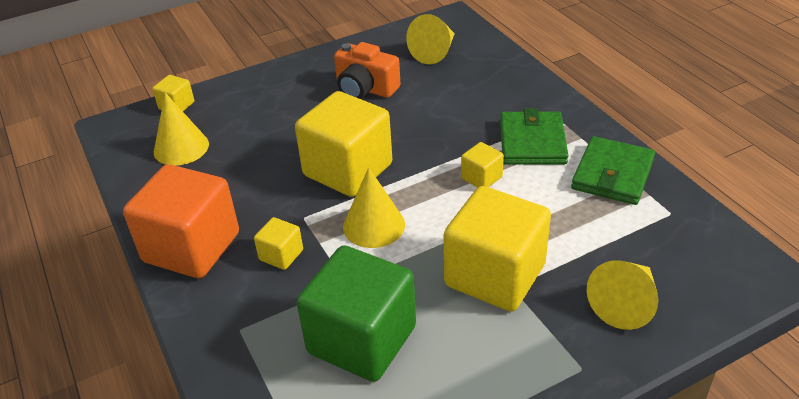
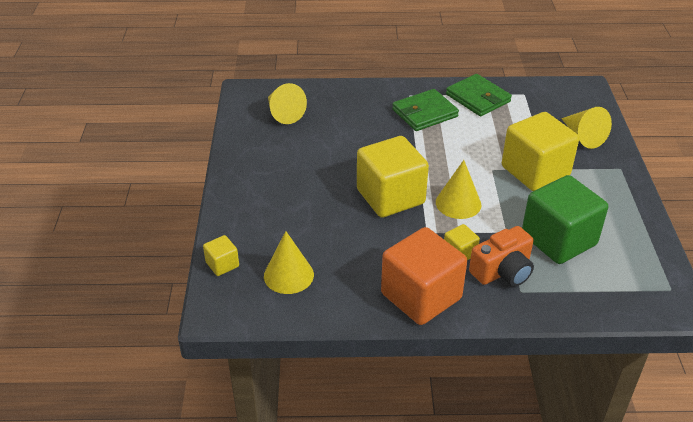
camera: 65 degrees left, 0 degrees up
(365, 88) = (298, 159): orange camera -> orange camera (502, 271)
(481, 178) = (444, 144): yellow cube -> none
(532, 142) = (424, 113): green wallet -> green wallet turned 60 degrees counterclockwise

